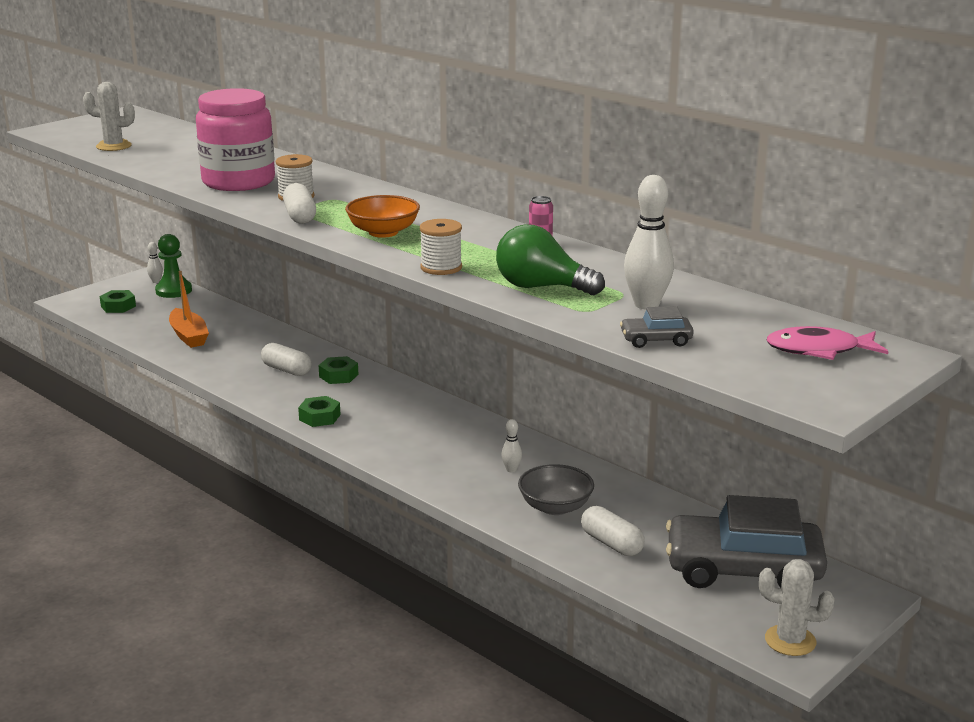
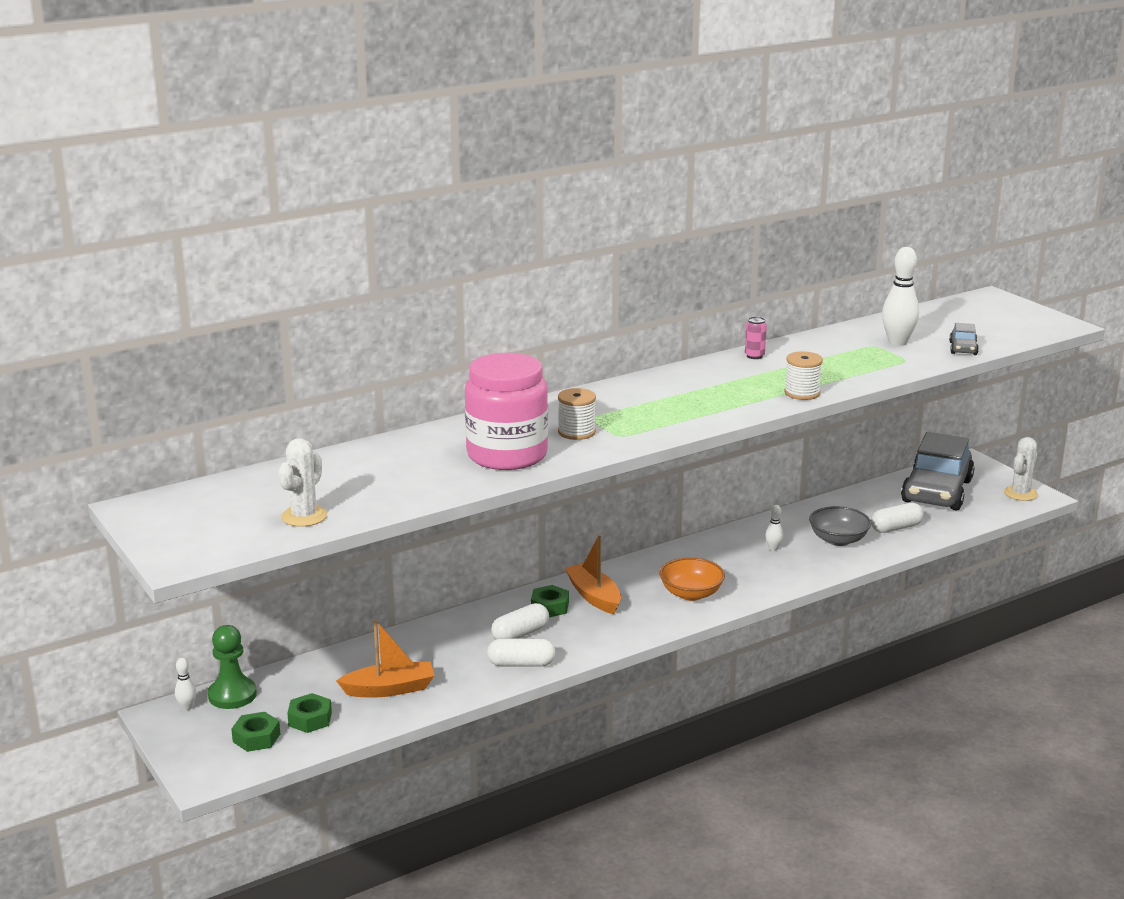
camera: 75 degrees left, 0 degrees up
(300, 216) = (640, 434): white capsule -> white capsule (521, 664)
(319, 417) = (640, 624): green nut -> green nut (310, 719)
(365, 391) = (594, 596): none -> orange boat
(383, 232) = (703, 405): orange bowl -> orange bowl (691, 594)
(541, 287) = (855, 367): green light bulb -> none
(819, 350) = (983, 313): pink fish -> none

